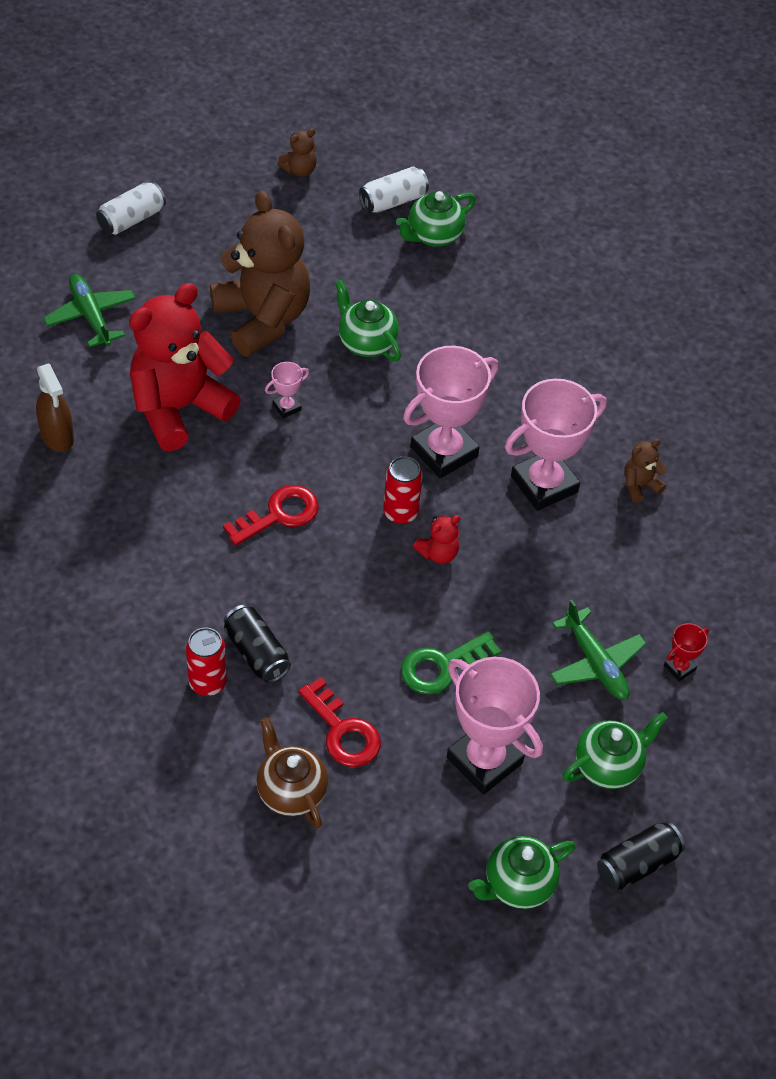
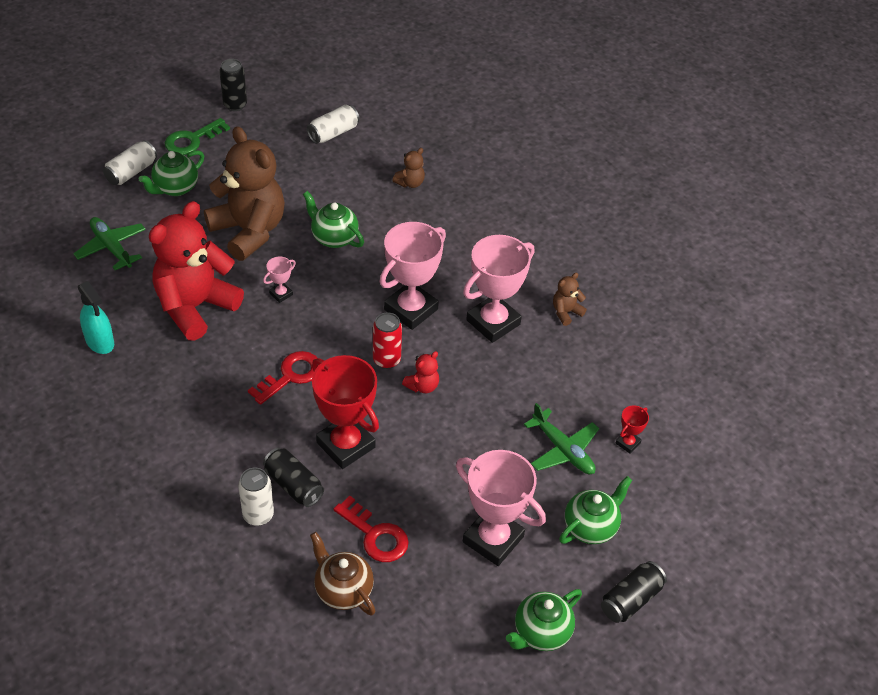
camera: 10 degrees left, 5 degrees down
(57, 435) = (100, 342): brown spray bottle -> turquoise spray bottle
(207, 683) = (258, 515): red can -> white can
(276, 145) = (235, 105): none -> black can
(299, 170) = (257, 120): brown teddy bear -> brown teddy bear (410, 183)
(329, 613) = (345, 445): none -> red trophy
(434, 236) = (369, 154): green teapot -> green teapot (175, 188)
(442, 666) = (444, 471): green key -> green key (192, 140)

